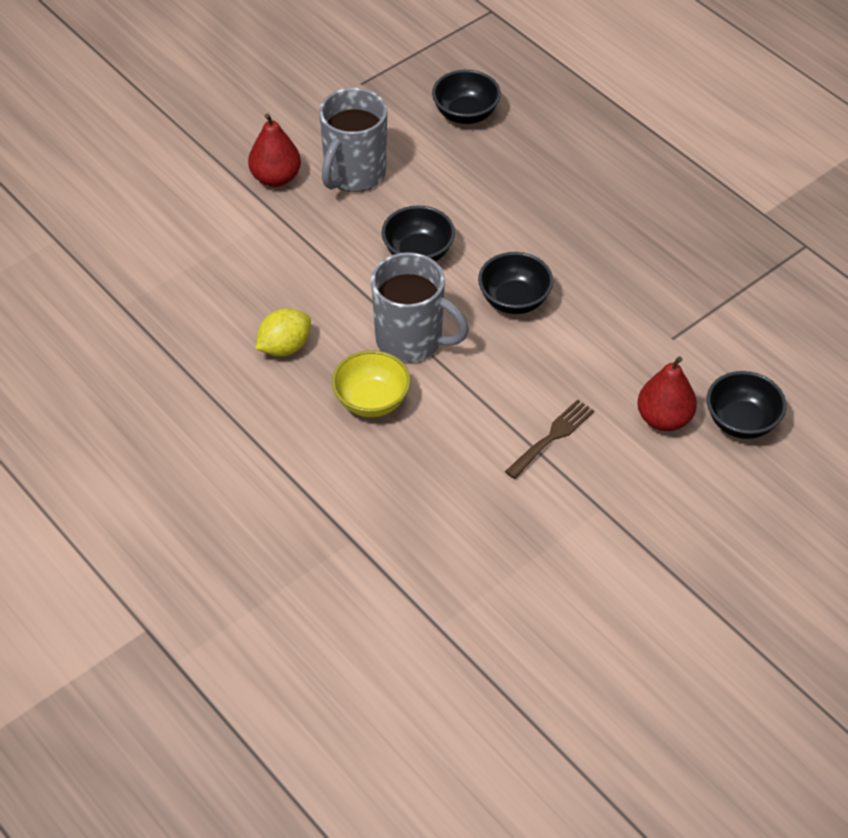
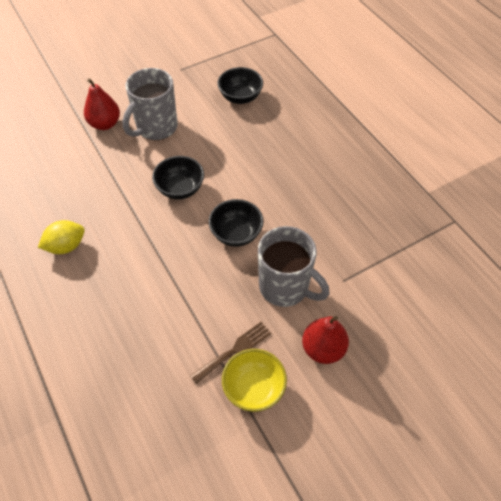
camera: 10 degrees right, 5 degrees up
(372, 401) = (111, 299): yellow bowl -> yellow bowl (254, 388)
(411, 340) = (155, 254): grey mug -> grey mug (285, 287)
(741, 422) = (382, 361): black bowl -> none

